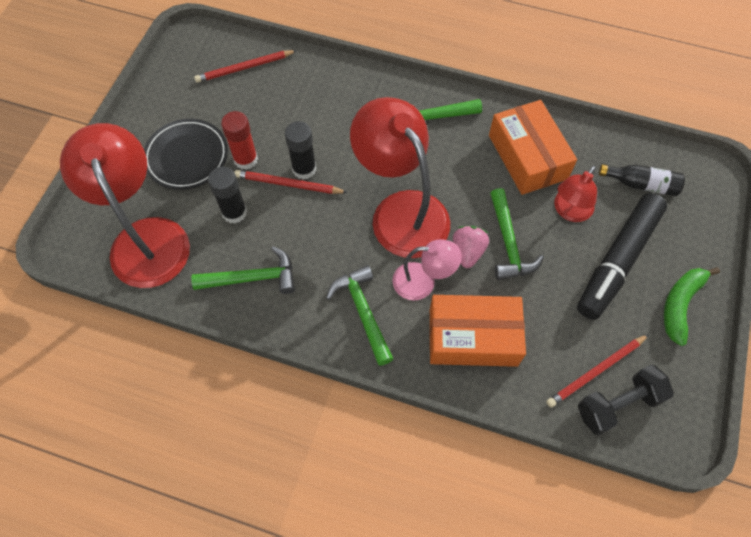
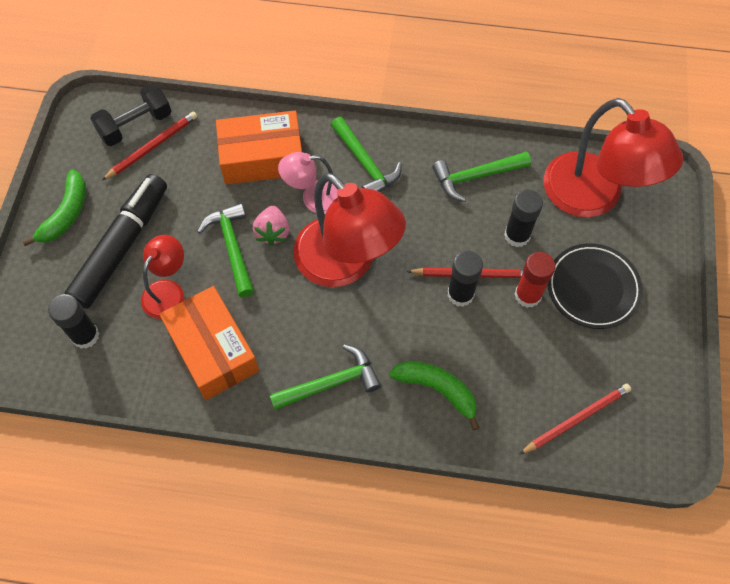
camera: 170 degrees right, 0 degrees up
(345, 101) = (437, 390): none -> green banana
(641, 184) = (85, 336): black bottle -> black glue stick

